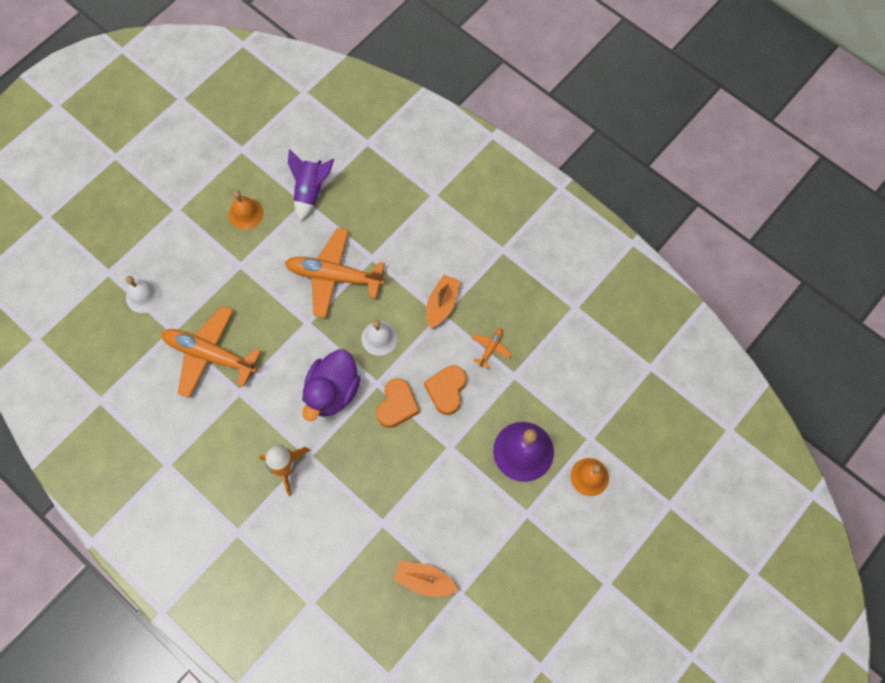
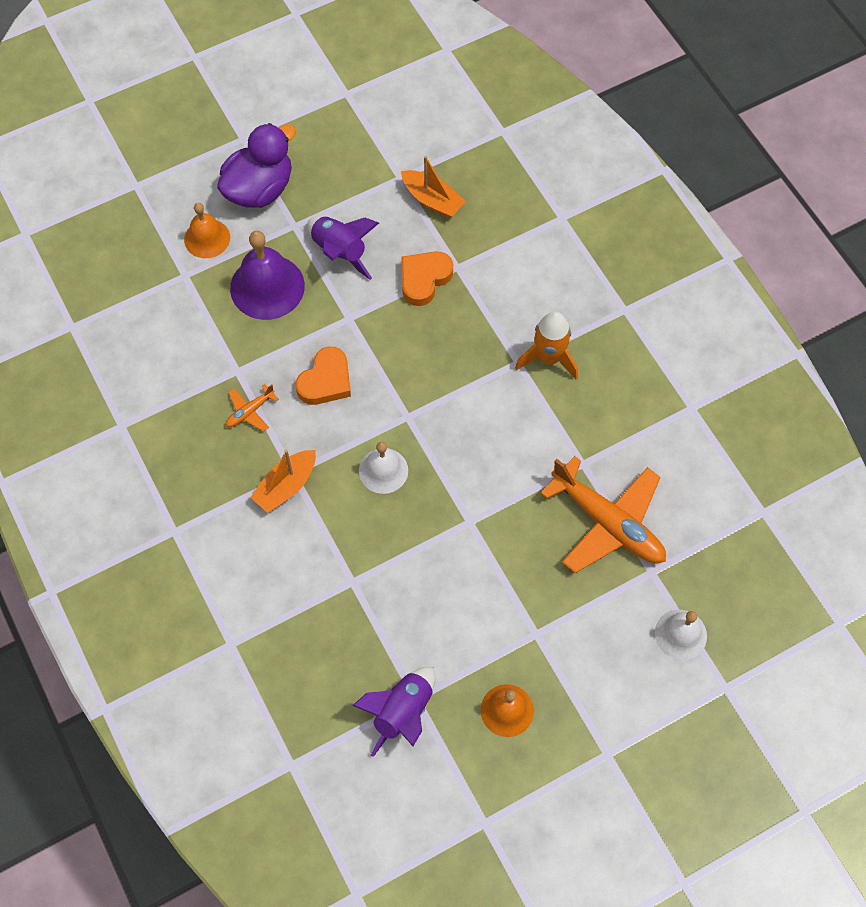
camera: 160 degrees left, 5 degrees down
(333, 391) = (465, 425): purple duck -> purple duck (259, 189)
(334, 276) = (413, 572): orange plane -> none
(397, 405) = (392, 383): orange heart -> orange heart (424, 279)
(480, 502) = (340, 252): none -> purple rocket

